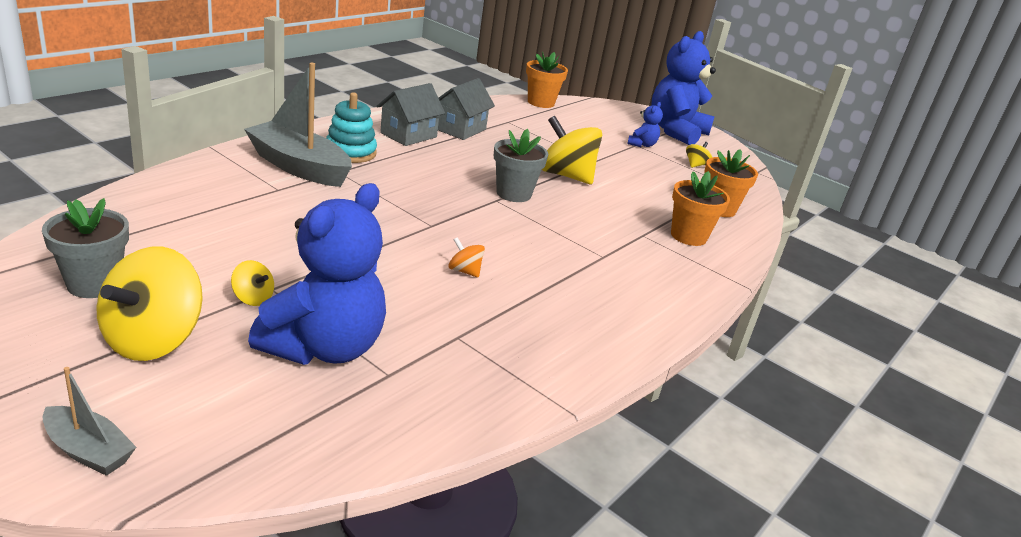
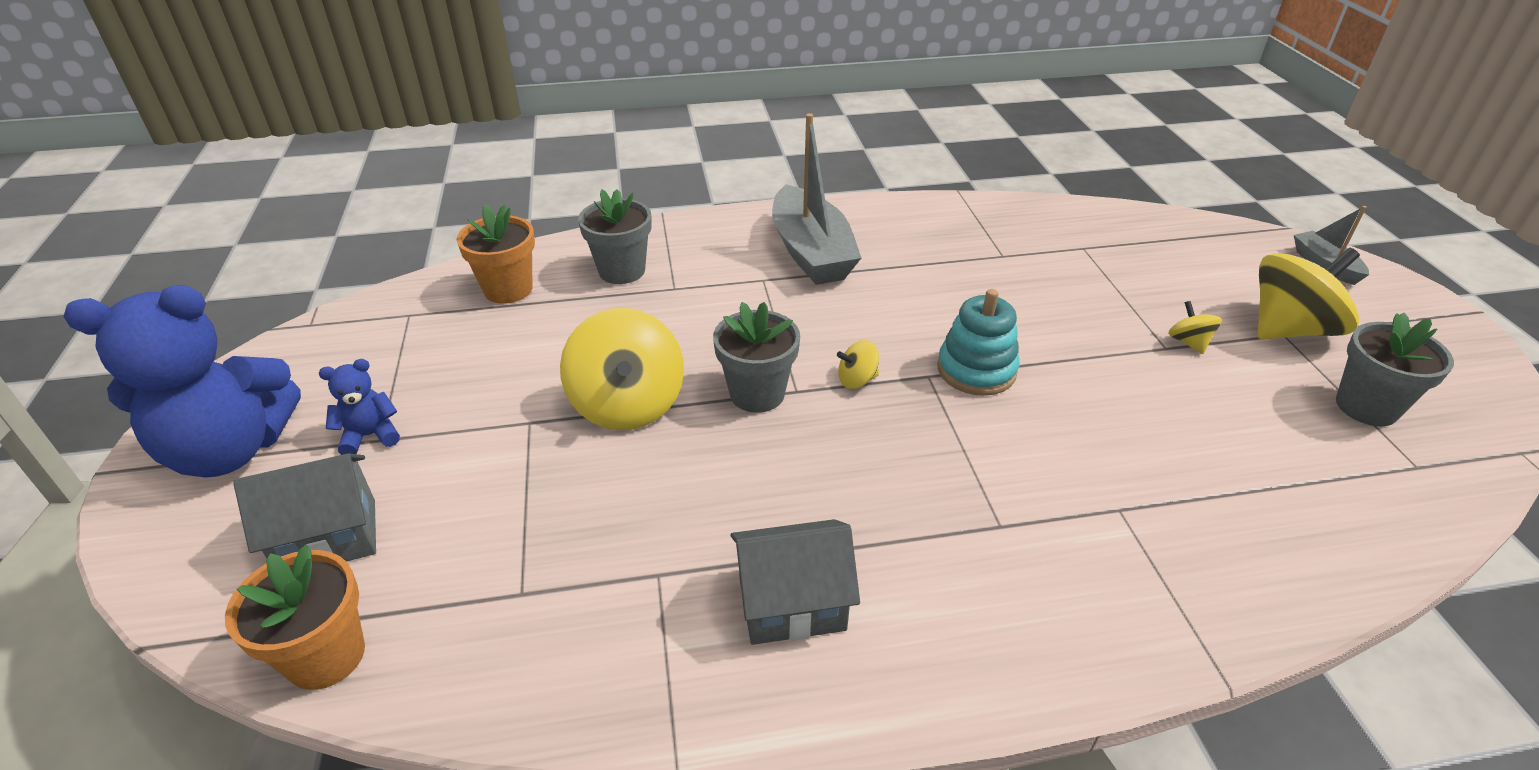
camera: 135 degrees left, 10 degrees up
(299, 167) = (1066, 558): grey boat -> grey boat (811, 252)
(324, 347) = (1130, 280): blue teddy bear -> none
(350, 152) = (949, 576): turquoise stacking toy -> turquoise stacking toy (976, 370)
(460, 129) = (661, 593): grey house -> grey house (329, 538)
(464, 271) = (941, 307): orange spinning top -> none
(688, 236) = (622, 271): orange flower pot -> grey flower pot
(696, 165) = (377, 364): yellow spinning top -> yellow spinning top (857, 380)

